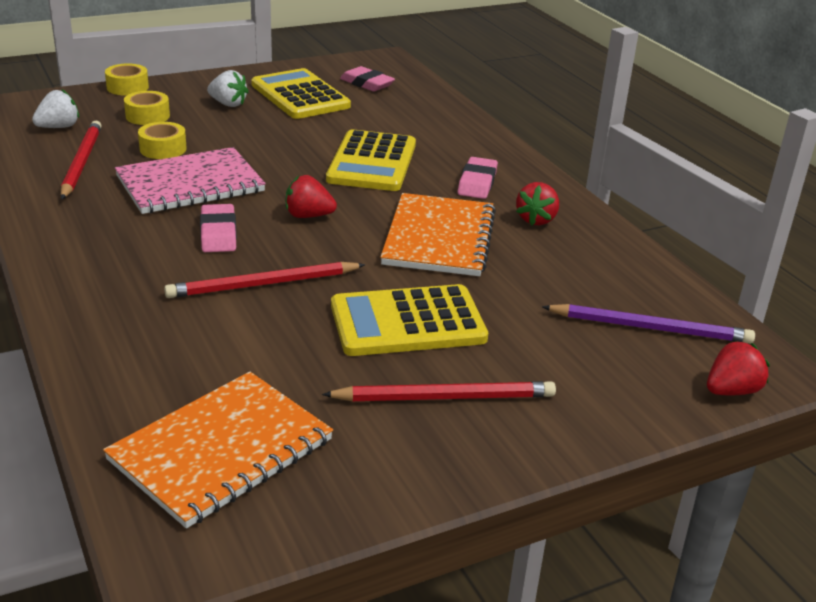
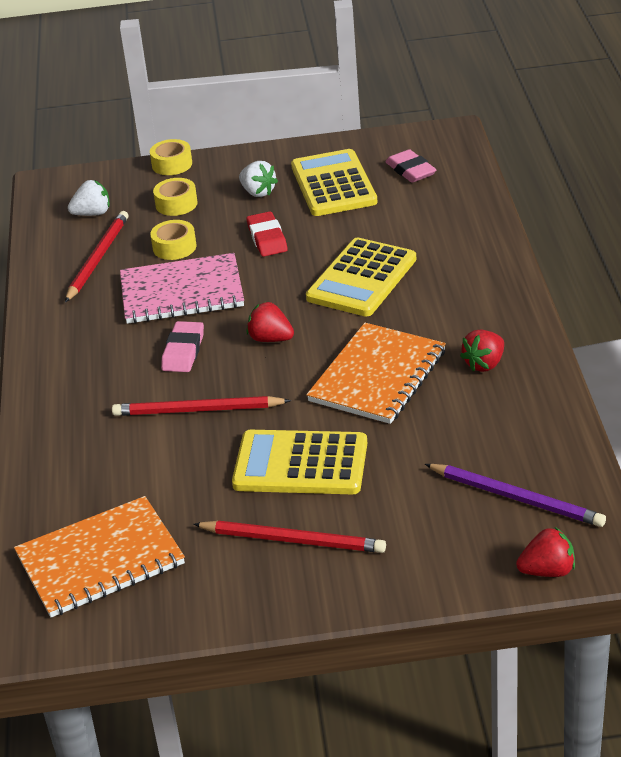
camera: 25 degrees right, 5 degrees up
(257, 137) = (267, 238): none -> red eraser
(477, 183) = (452, 313): pink eraser -> none

